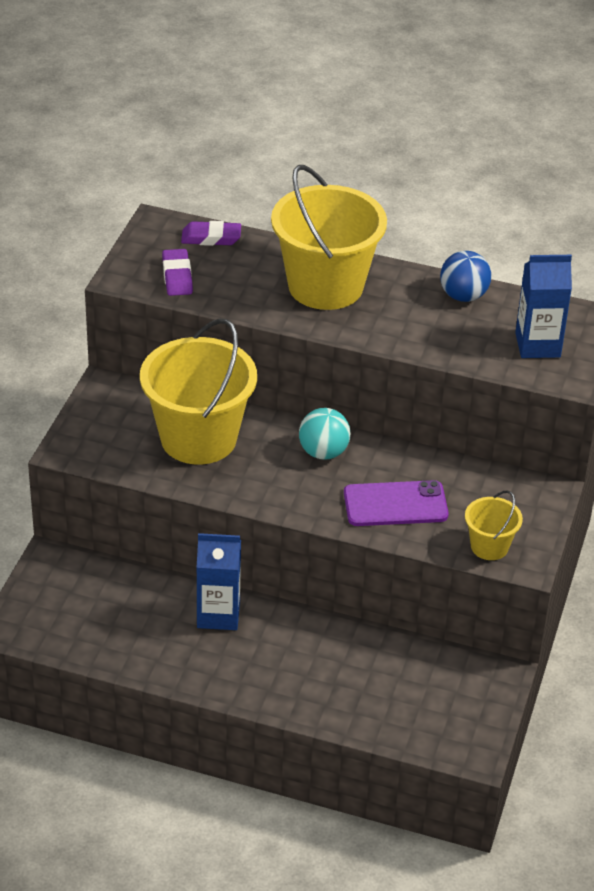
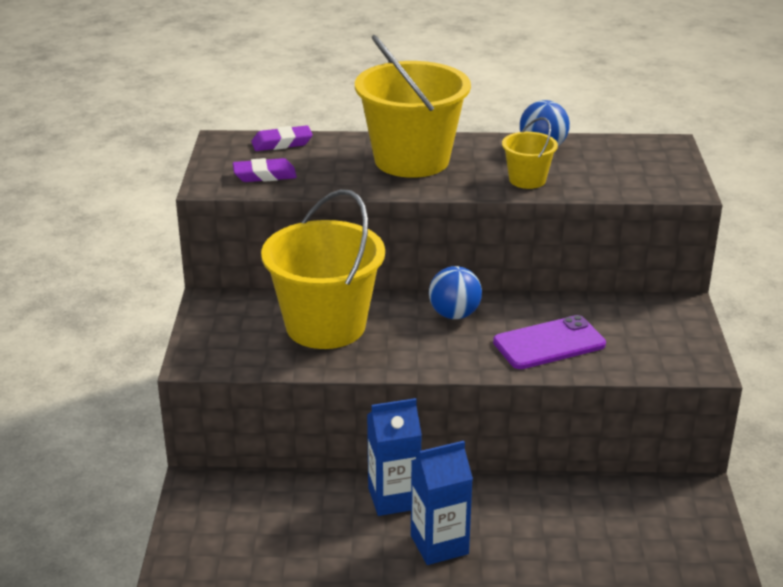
camera: 15 degrees left, 10 degrees down
(177, 276) = (264, 175): purple eraser -> purple eraser turned 75 degrees counterclockwise
(323, 452) = (454, 314): turquoise ball -> blue ball
(489, 546) = (660, 360): yellow bucket -> yellow bucket (527, 180)
(537, 345) = (635, 170): blue carton -> blue carton (439, 544)

